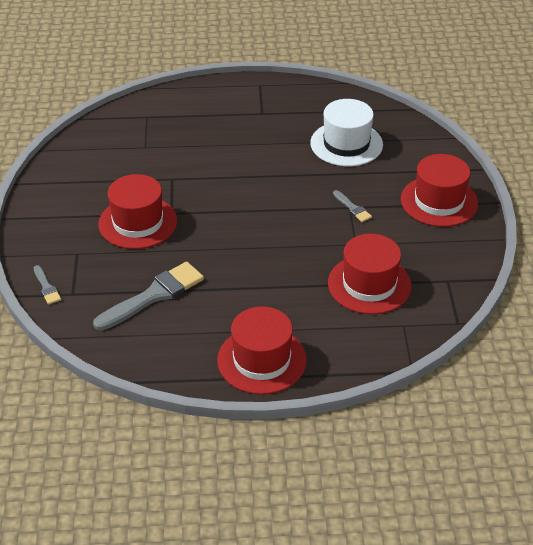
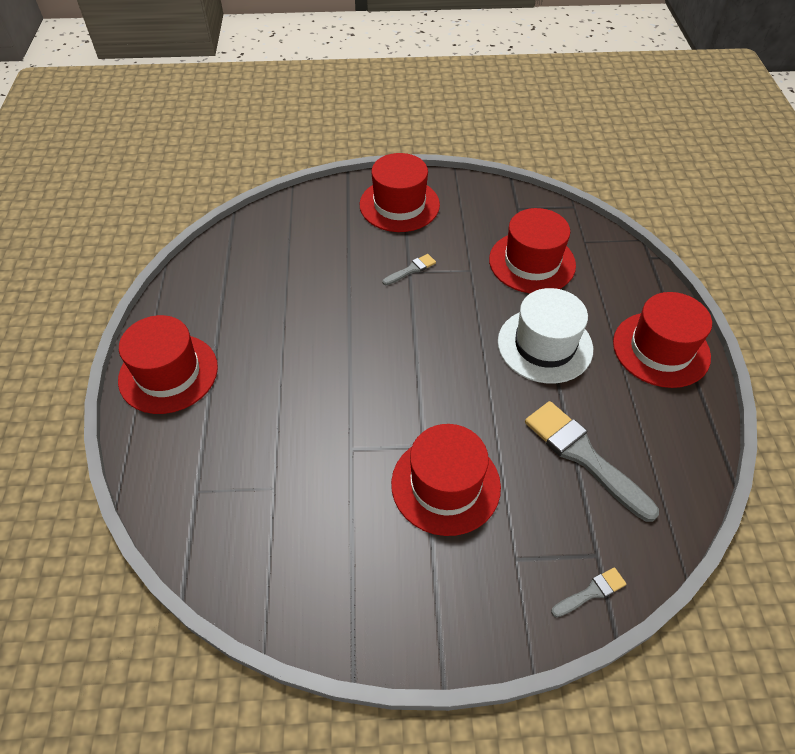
camera: 90 degrees left, 10 degrees up
(241, 95) = (168, 373): none -> red hat
(346, 144) = (293, 270): white hat -> white hat (545, 345)

